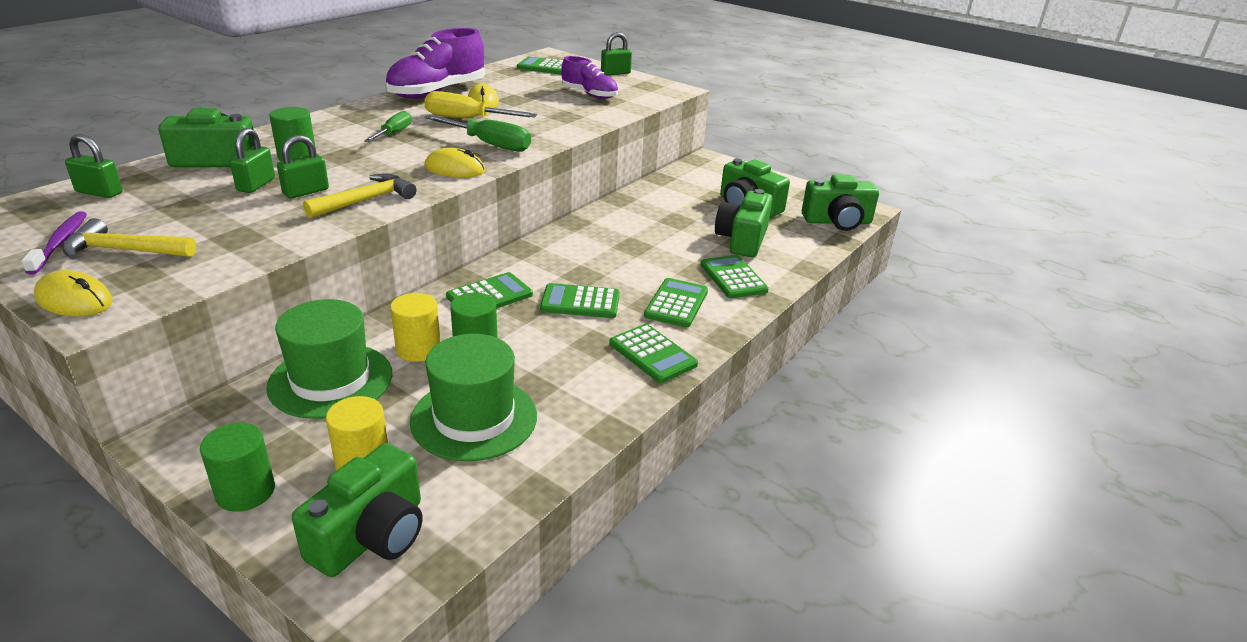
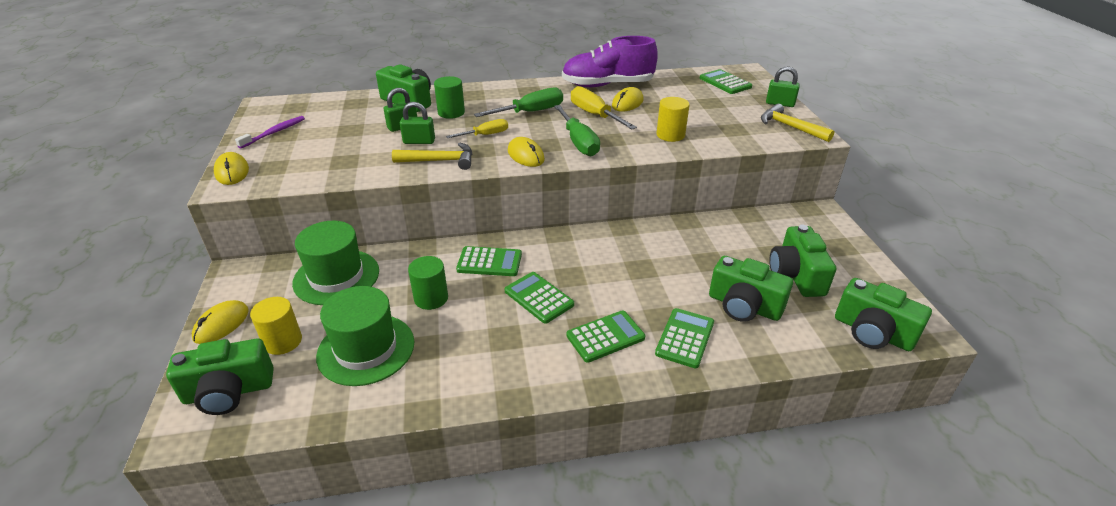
camera: 45 degrees right, 5 degrees up
(99, 192) = (331, 105): green padlock -> none
(124, 250) = (289, 149): yellow hammer -> yellow hammer (790, 127)
(245, 491) = (221, 324): green cylinder -> yellow mouse
(378, 165) = (485, 135): none -> yellow screwdriver
(393, 133) = (530, 112): green screwdriver -> green screwdriver, size x1.58
(418, 349) = (401, 280): yellow cylinder -> yellow cylinder (670, 135)
(589, 95) = (723, 119): purple shoe -> none
(652, 354) = (530, 370): green calculator -> none
(742, 240) = (744, 306): green camera -> green camera turned 120 degrees counterclockwise

